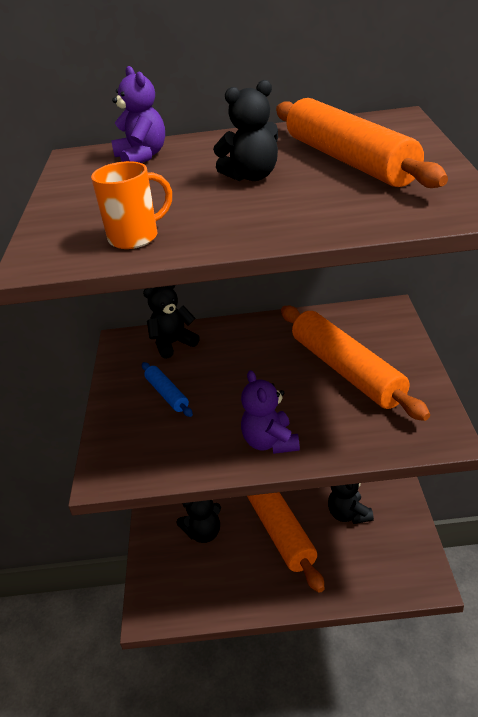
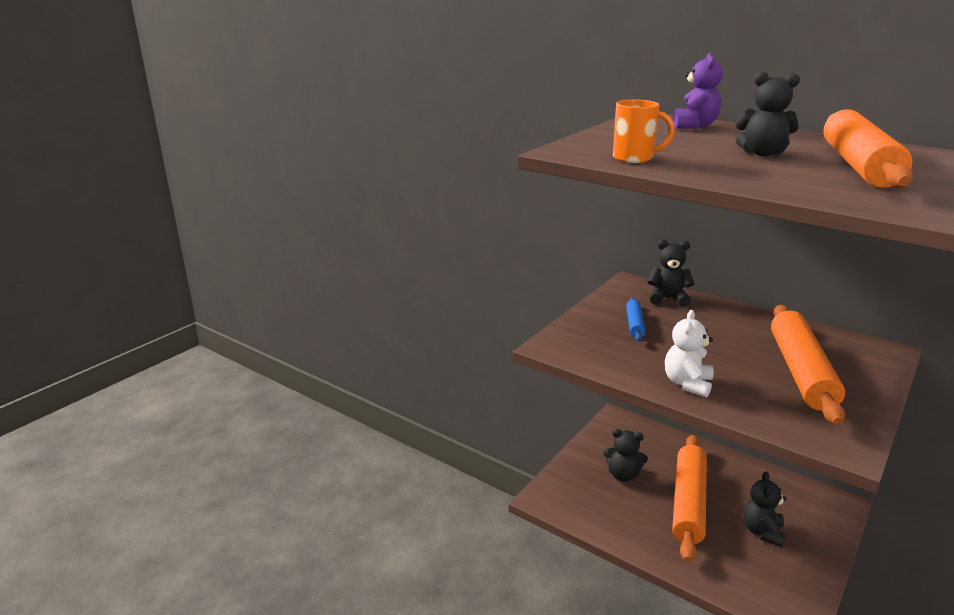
camera: 35 degrees right, 10 degrees down
(270, 442) = (687, 384): purple teddy bear -> white teddy bear

